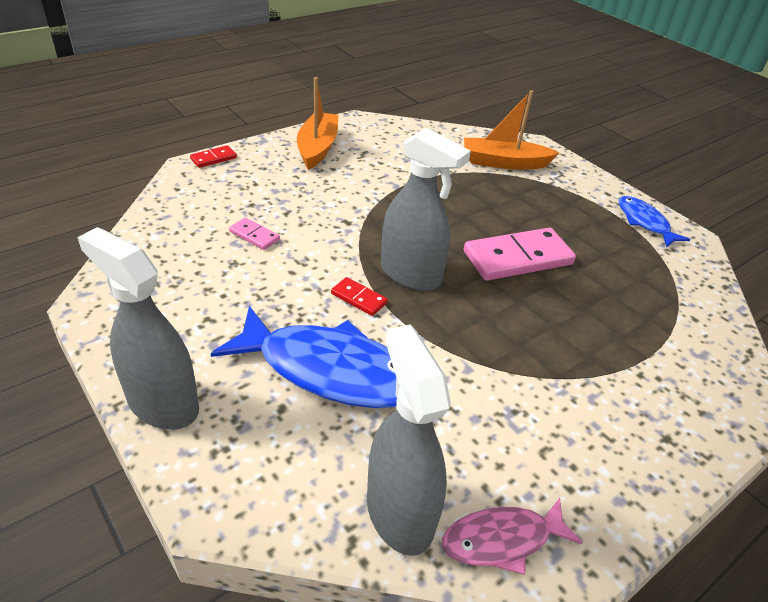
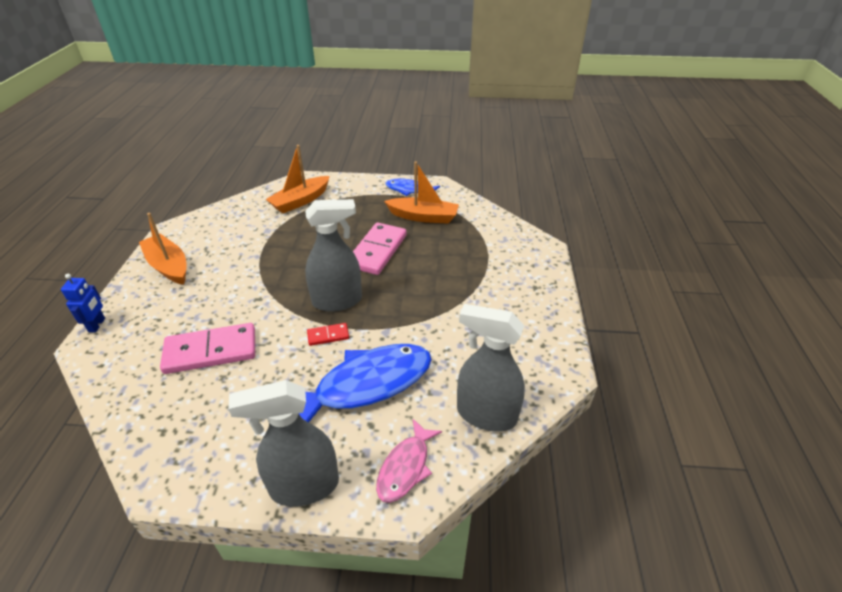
camera: 45 degrees left, 0 degrees up
(213, 158) = (97, 325): red domino -> blue robot
(254, 235) = (211, 351): pink domino -> pink domino, size x2.12
(502, 540) = (534, 384): pink fish -> pink fish (405, 467)
(622, 260) = (423, 217): none -> orange boat

